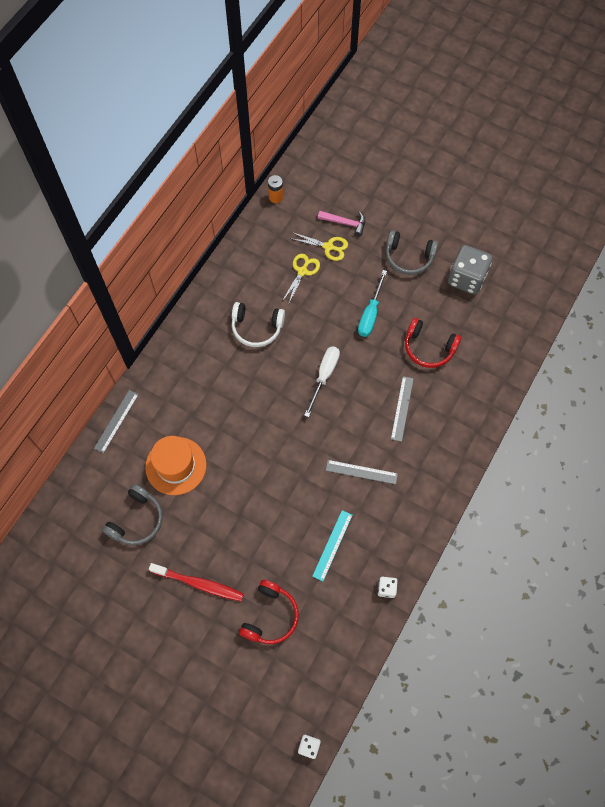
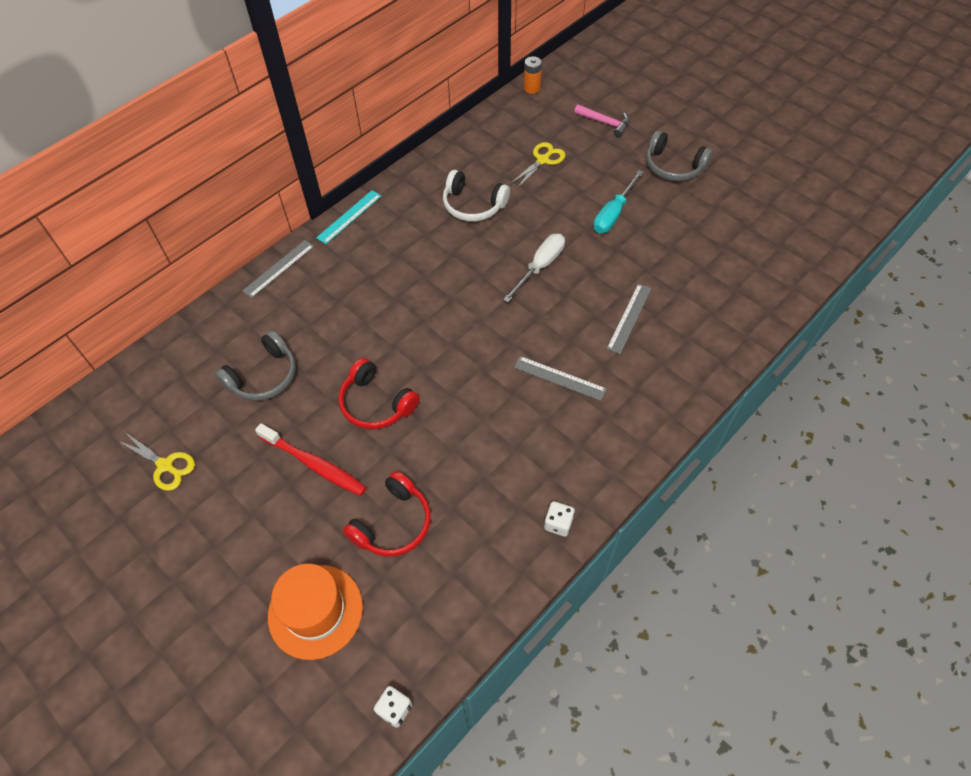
camera: 15 degrees right, 10 degrees down
(176, 466) = (331, 327): orange hat -> orange hat (315, 611)
(328, 247) = (580, 142): yellow scissors -> yellow scissors (165, 465)
(332, 545) = (499, 455): turquoise ruler -> turquoise ruler (349, 216)
(429, 348) = (678, 260): red headphones -> red headphones (376, 403)
(466, 278) = (740, 198): grey dice -> none

